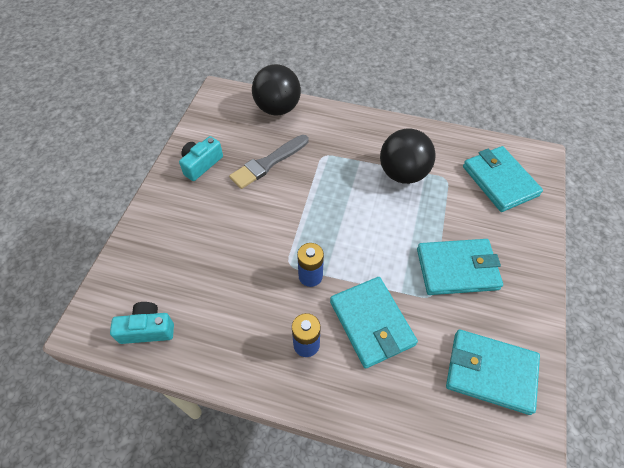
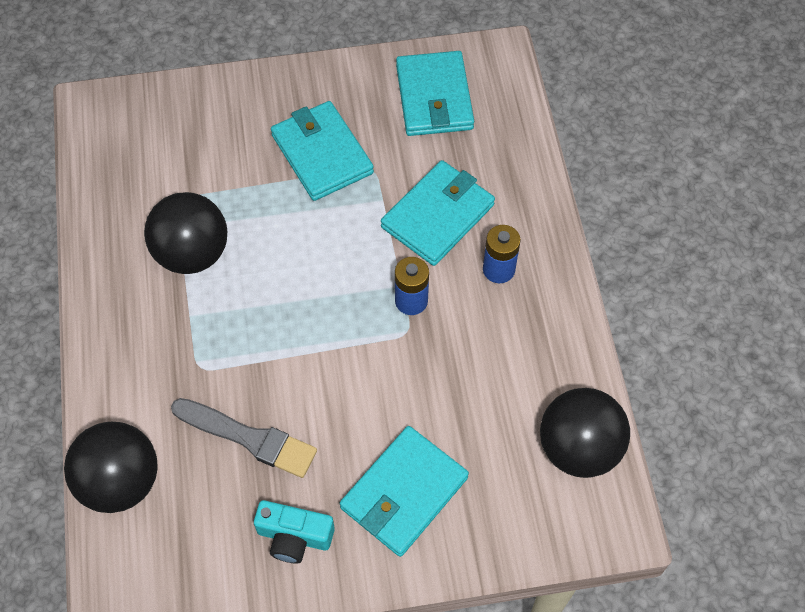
camera: 115 degrees left, 5 degrees up
(147, 329) = (578, 448): turquoise camera -> black ball
(499, 181) = (158, 141): turquoise wallet -> turquoise wallet (404, 493)

